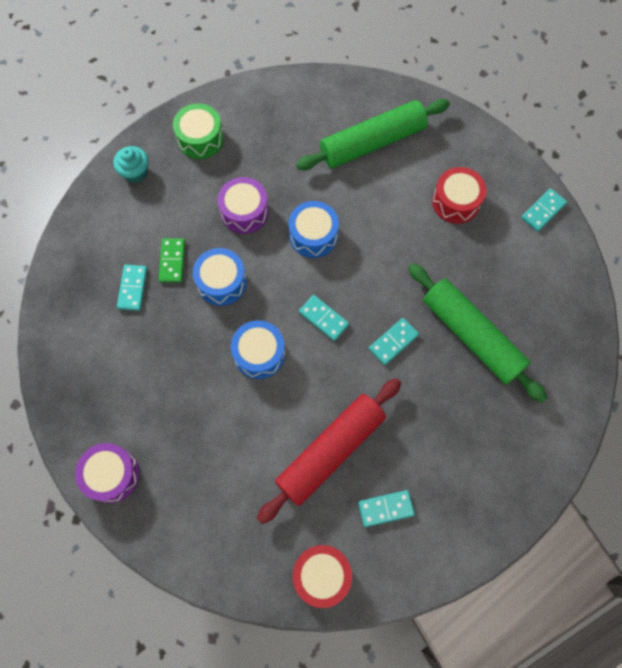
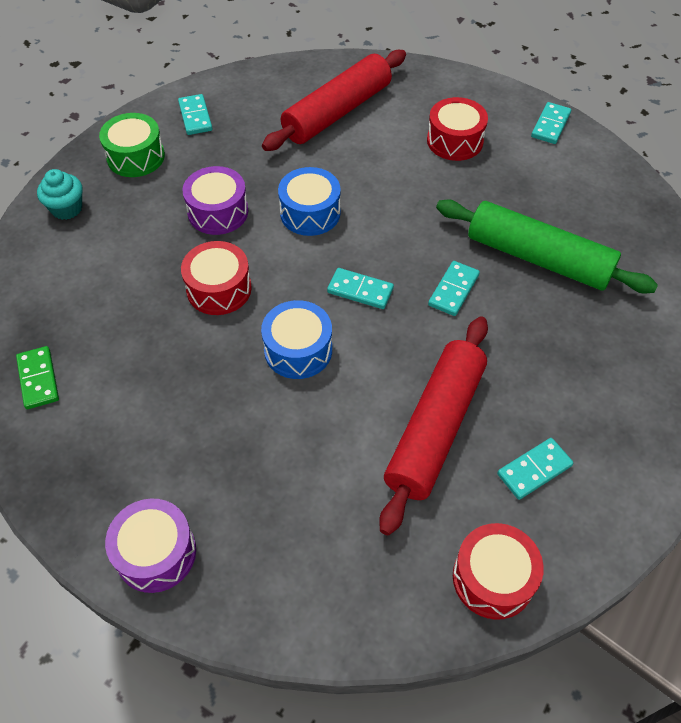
camera: 20 degrees left, 15 degrees down
(133, 288) = (107, 327): turquoise domino -> turquoise domino (195, 116)
(172, 261) = (148, 285): green domino -> green domino (38, 379)
(221, 282) = (219, 289): blue drum -> red drum
(372, 142) = (337, 112): green rolling pin -> red rolling pin

